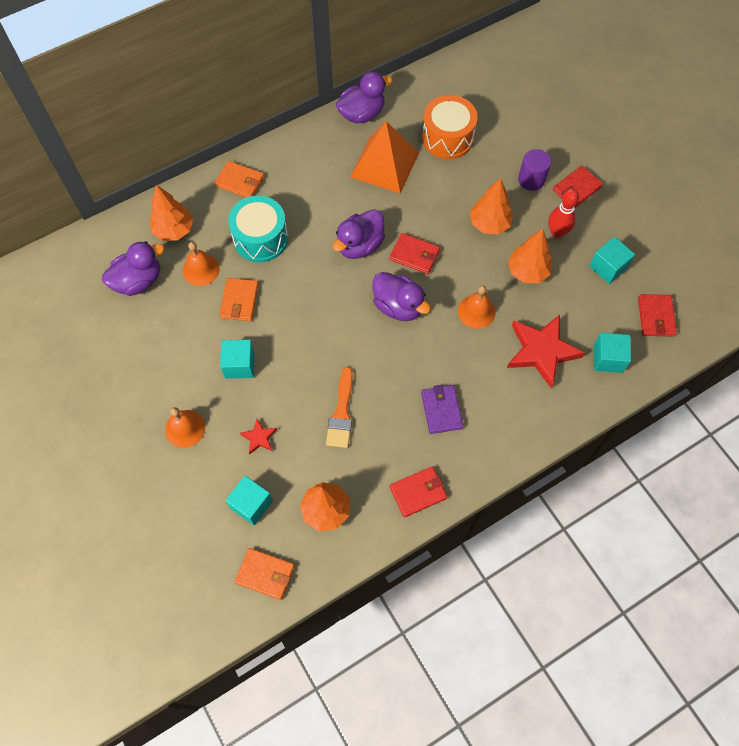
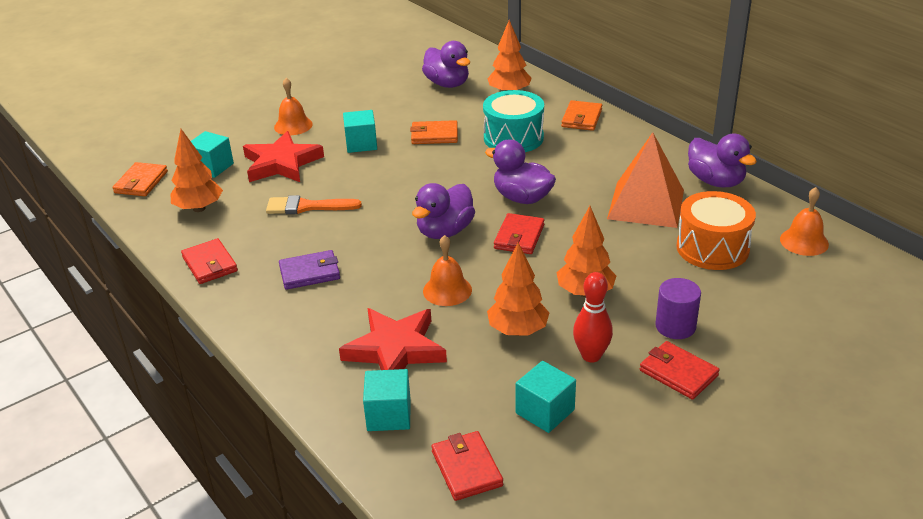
camera: 85 degrees right, 30 degrees down
(201, 269) = (467, 111): orange bell -> orange bell (804, 241)
(259, 438) = (281, 163): red star -> red star, size x2.17
(655, 317) = (466, 468): red wallet -> red wallet turned 75 degrees clockwise

